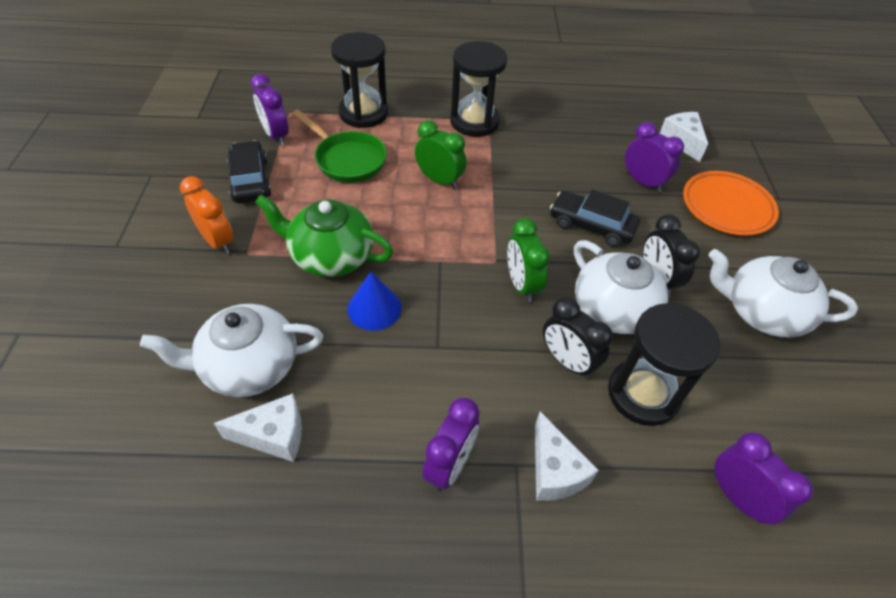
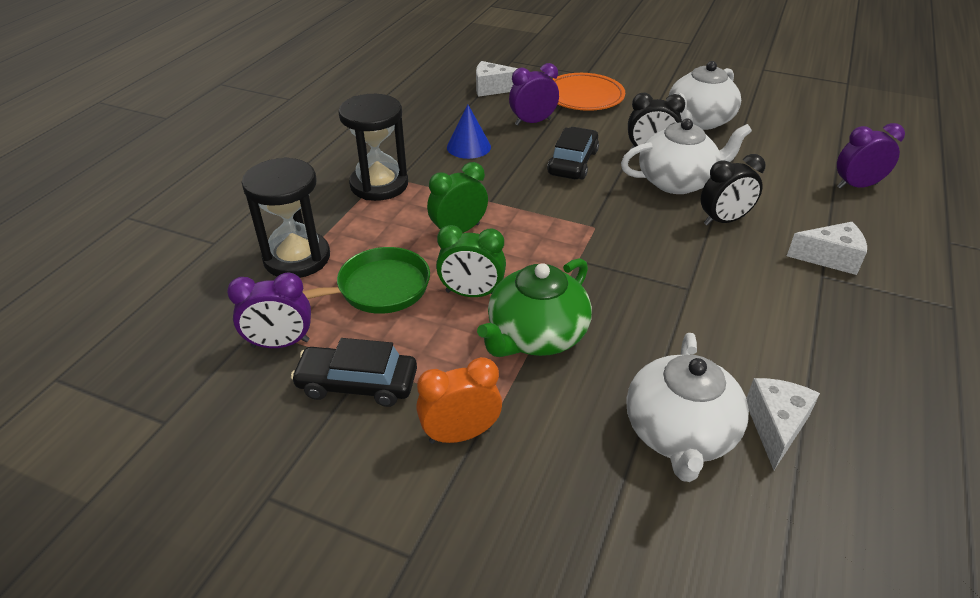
camera: 65 degrees left, 10 degrees down
(374, 308) = (626, 318): blue cone -> blue cone (468, 147)
(450, 465) = (821, 313): purple clock -> none
(521, 285) = (629, 220): green clock -> green clock (471, 294)
(591, 225) = (573, 163): black car -> black car turned 150 degrees clockwise
(643, 394) = (763, 195): black hourglass -> none

